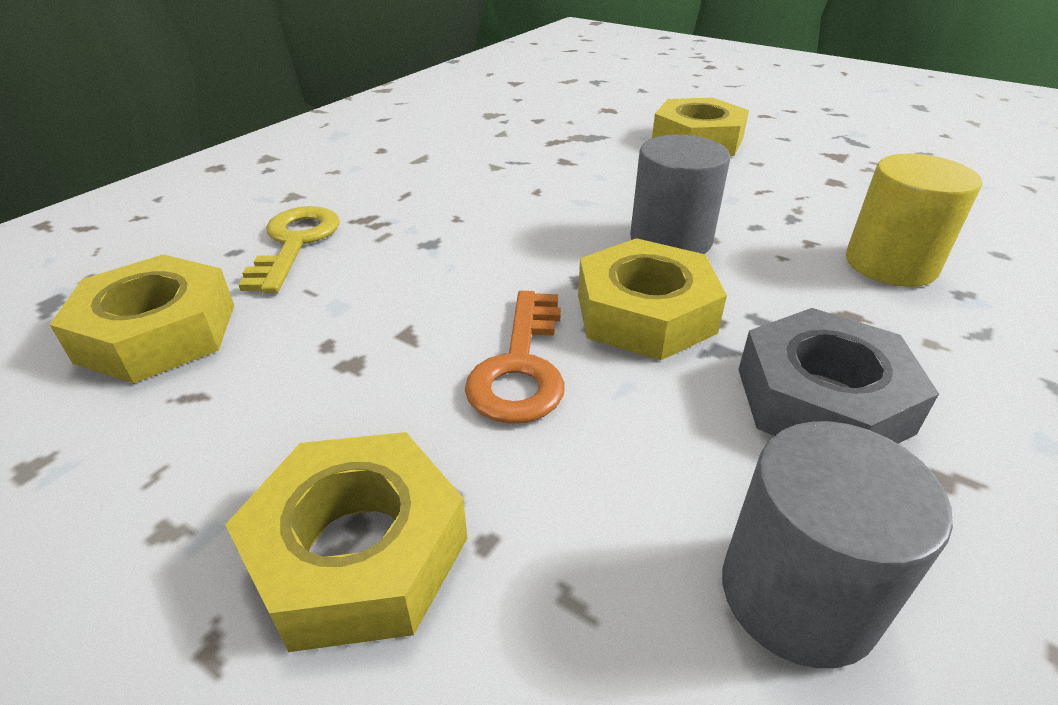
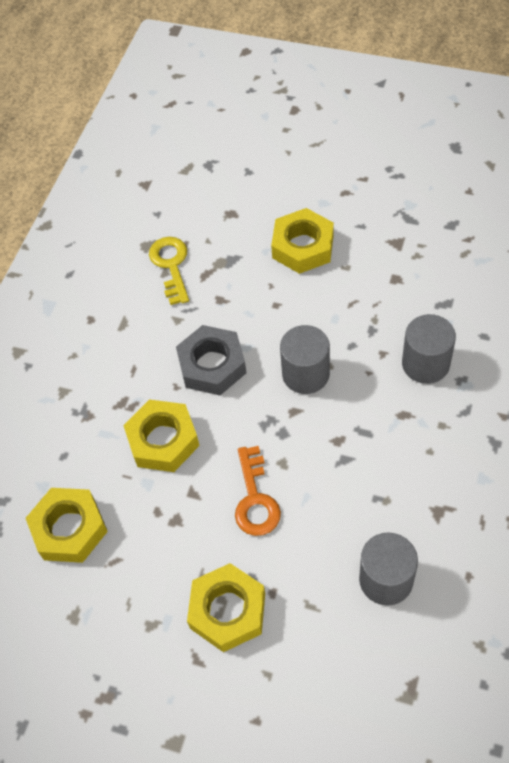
camera: 10 degrees left, 20 degrees up
(295, 243) = (94, 439): yellow key -> yellow key (171, 265)
(644, 313) = (304, 443): yellow nut -> yellow nut (163, 440)
(822, 400) = (392, 480): grey nut -> grey nut (212, 365)
(890, 264) = (425, 364): yellow cylinder -> grey cylinder

